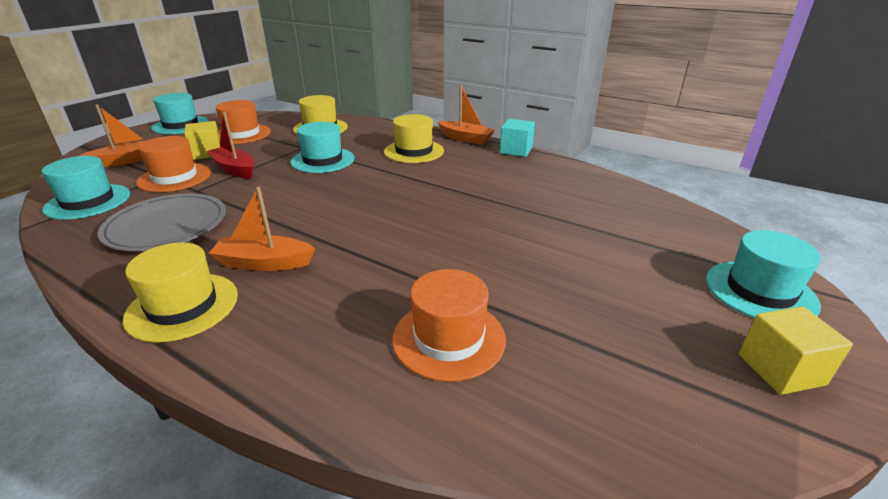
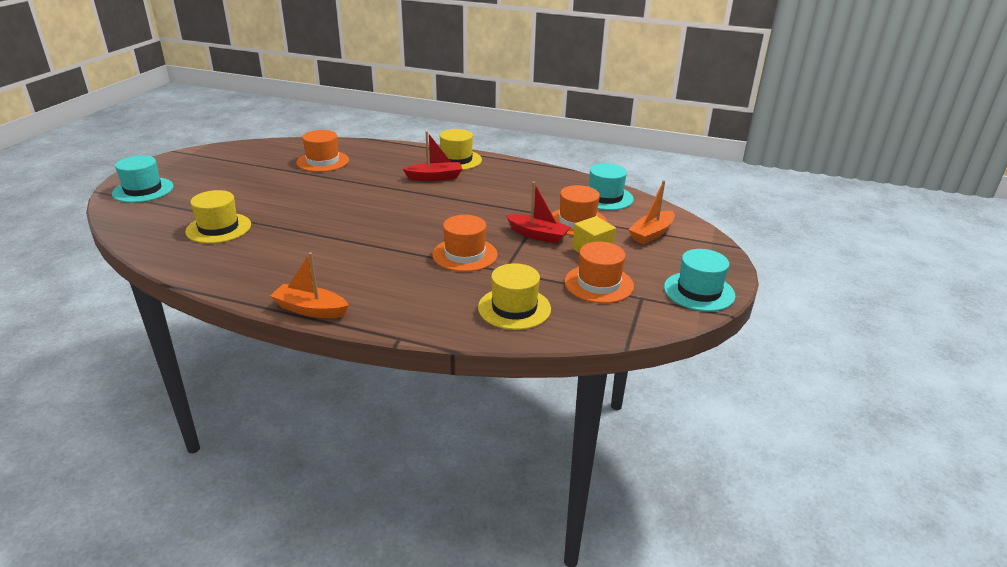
camera: 165 degrees right, 0 degrees up
(167, 226) = (521, 189): grey plate -> none
(264, 263) = (435, 177): orange boat -> red boat
(322, 160) = (465, 254): turquoise hat -> orange hat
(414, 151) = (372, 278): yellow hat -> yellow hat (218, 228)
(516, 150) = (249, 294): turquoise cube -> none
(781, 369) = (175, 165): yellow cube -> none

